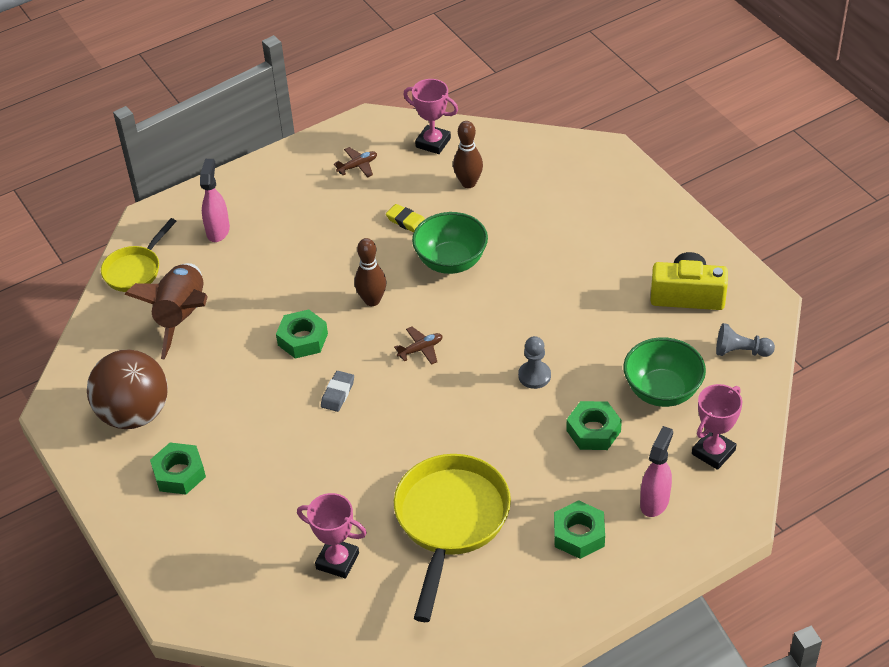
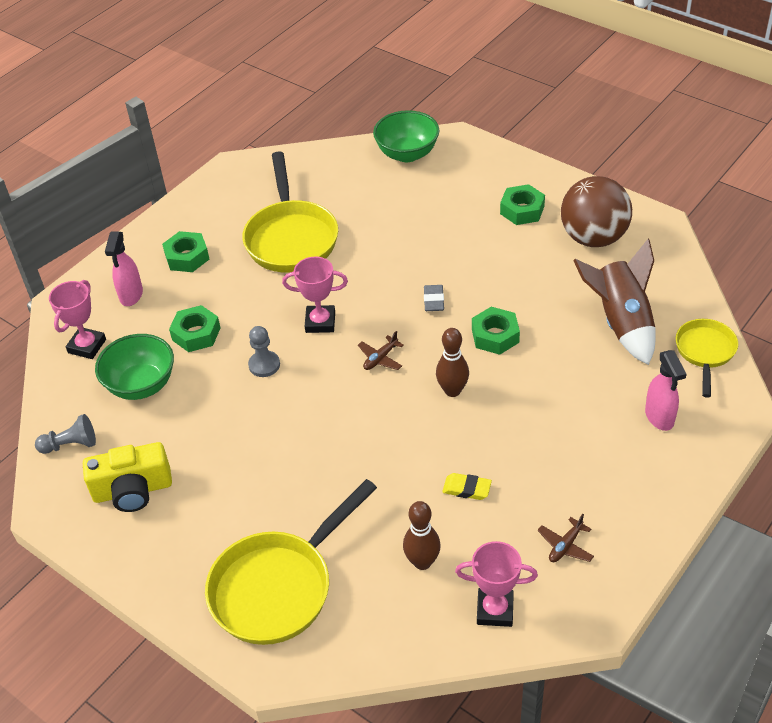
camera: 160 degrees right, 0 degrees up
(337, 561) = (363, 192): pink trophy -> pink trophy (320, 322)
(451, 261) = (395, 455): green bowl -> green bowl (407, 154)
(584, 195) = (278, 587): none -> yellow pan

